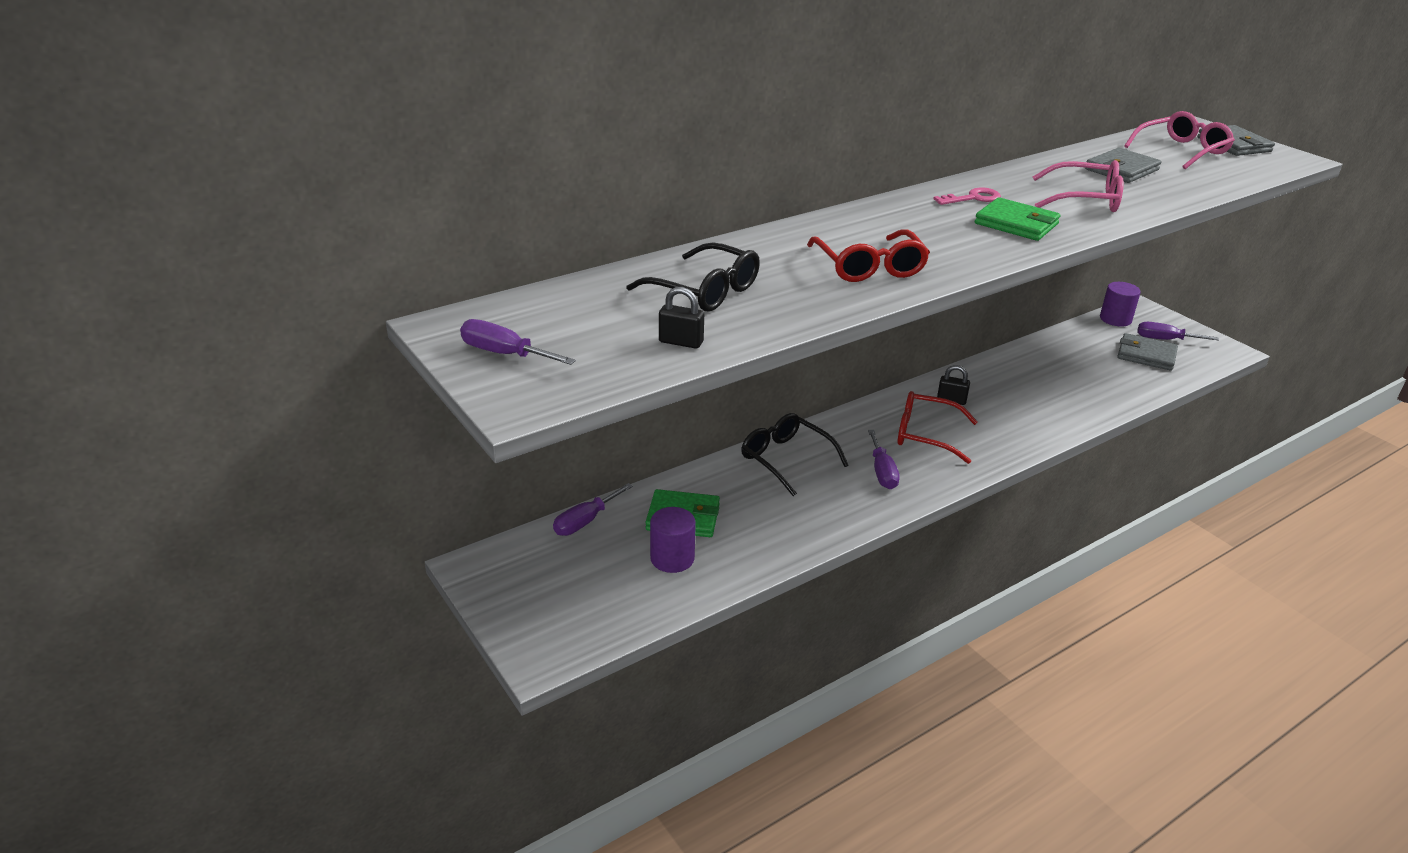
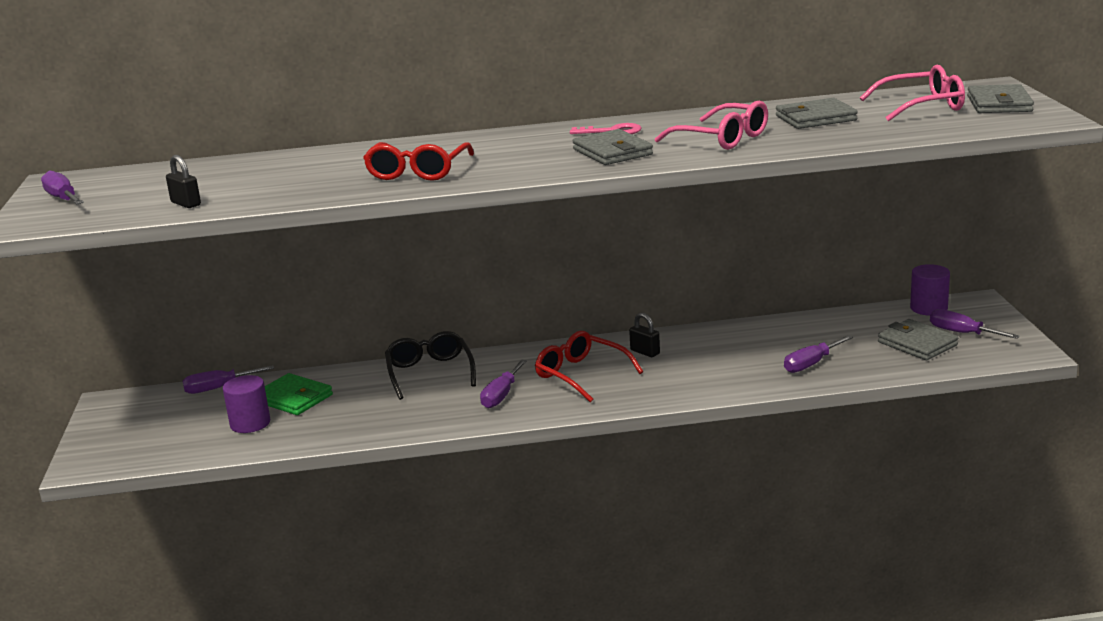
camera: 30 degrees right, 10 degrees down
(704, 291) = (261, 176): black glasses -> none
(1016, 224) = (612, 152): green wallet -> grey wallet
(1094, 389) = (811, 364): none -> purple screwdriver

